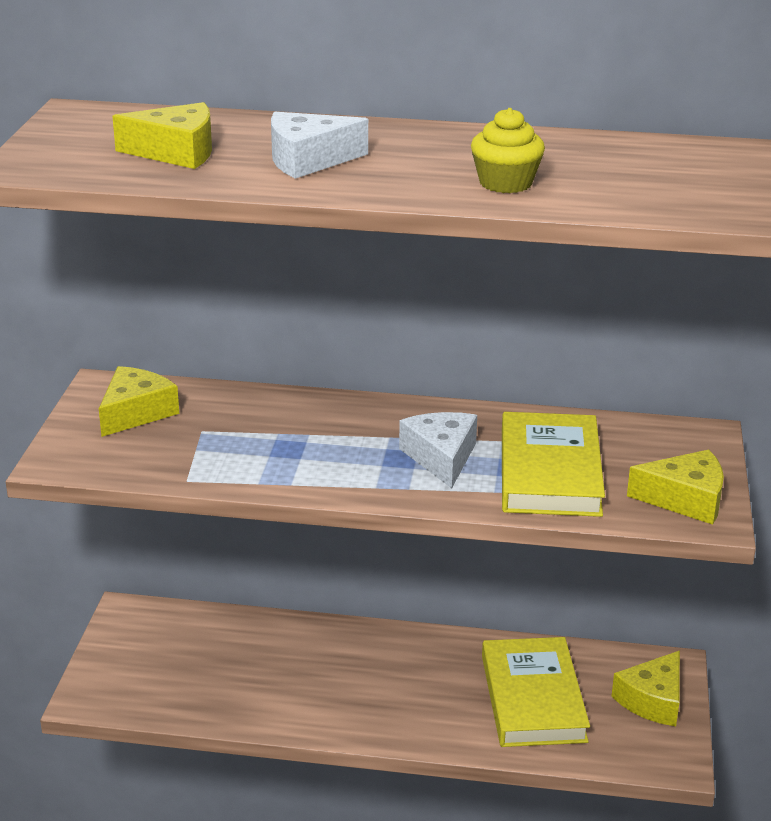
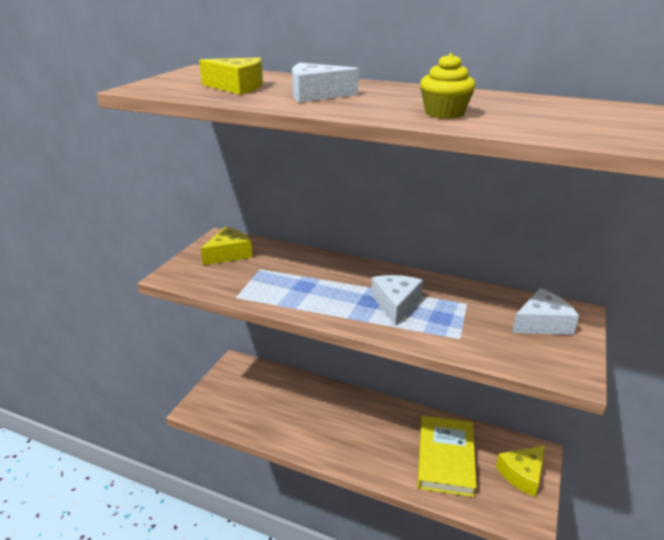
camera: 15 degrees right, 0 degrees up
(549, 472) = (464, 324): yellow book -> none
(657, 456) = (542, 323): none -> white cheese
(685, 499) = (557, 357): yellow cheese -> none

